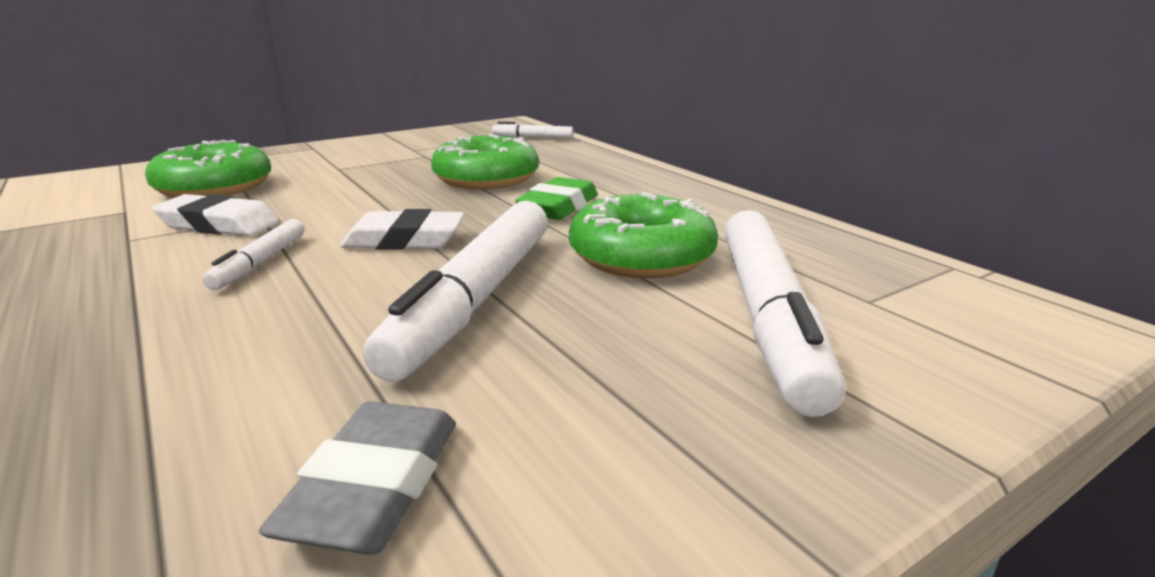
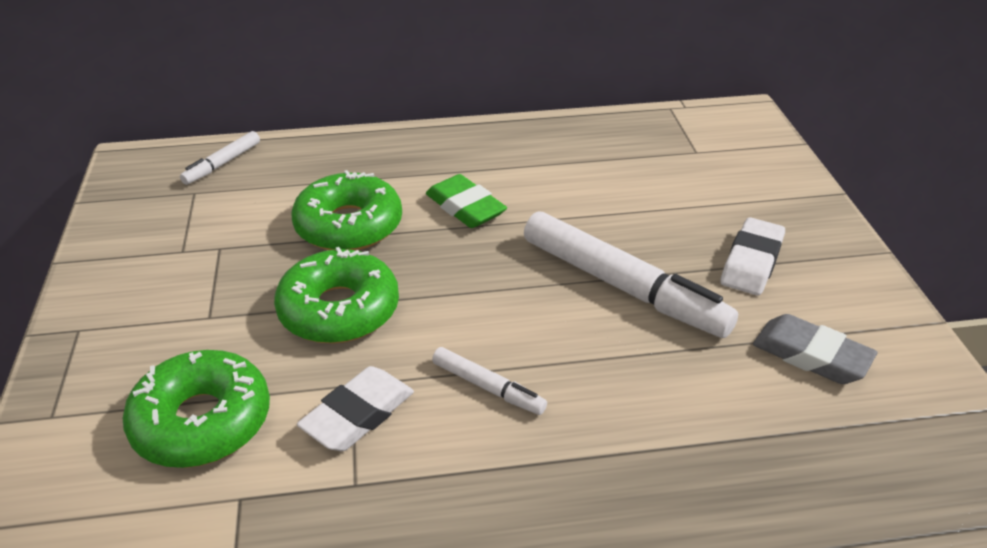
camera: 65 degrees left, 15 degrees up
(405, 240) = (488, 301): white eraser -> white eraser (751, 262)
(641, 256) = (592, 202): green donut -> green donut (339, 310)
(768, 318) = (701, 190): white marker -> none

